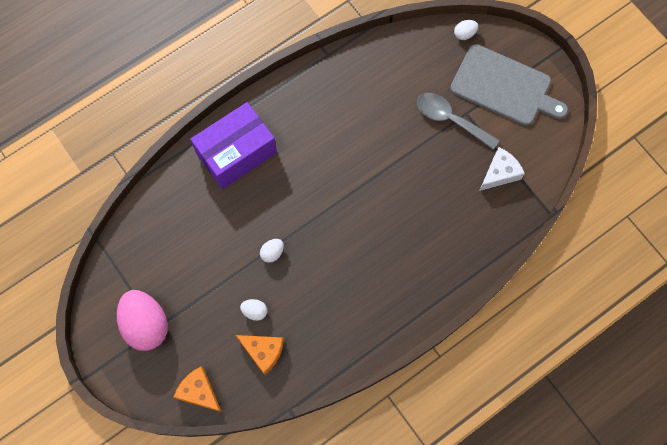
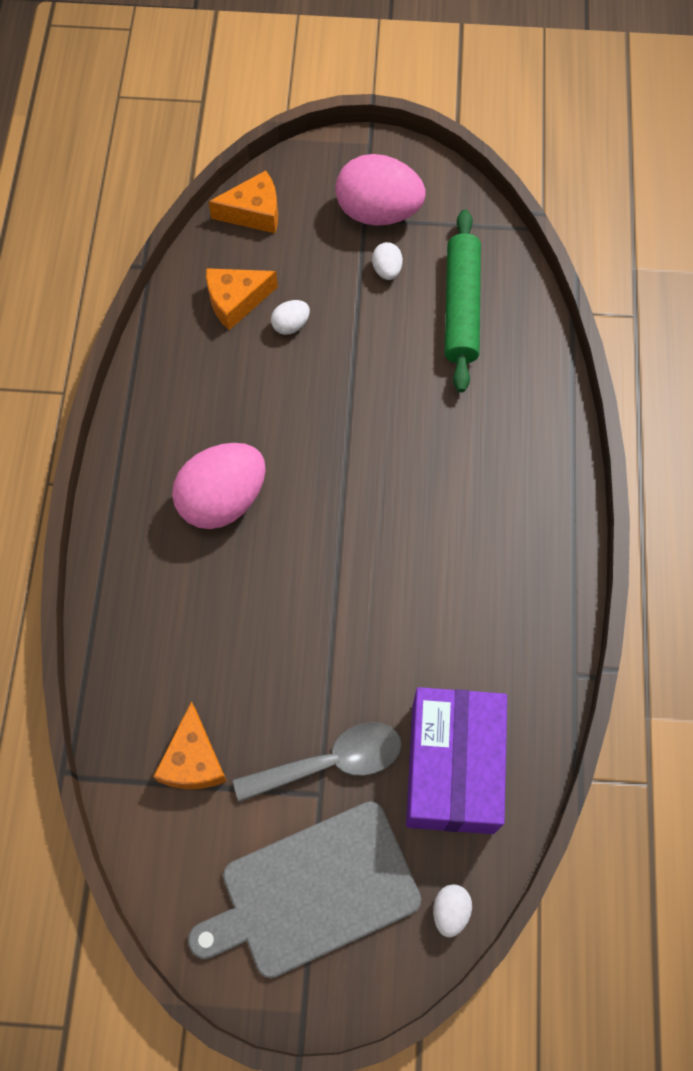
camera: 130 degrees right, 5 degrees down
(175, 236) = (461, 307): none -> green rolling pin
(236, 153) = (515, 448): purple box -> purple box (452, 768)
(272, 253) = (344, 393): white egg -> white egg (387, 270)
(376, 262) = (223, 500): none -> pink egg
(499, 173) = (193, 760): white cheese -> orange cheese

